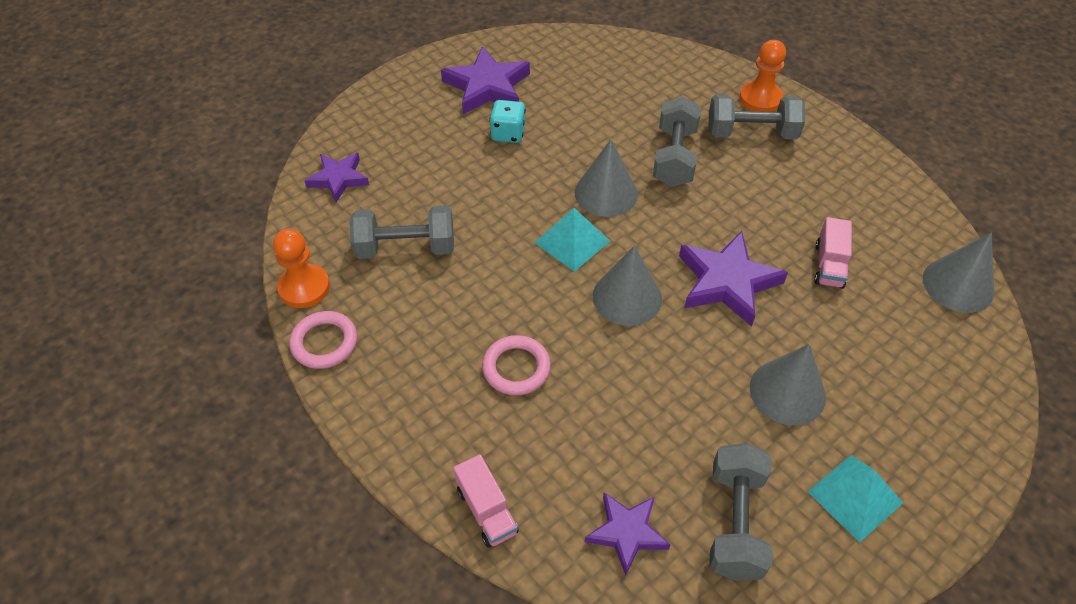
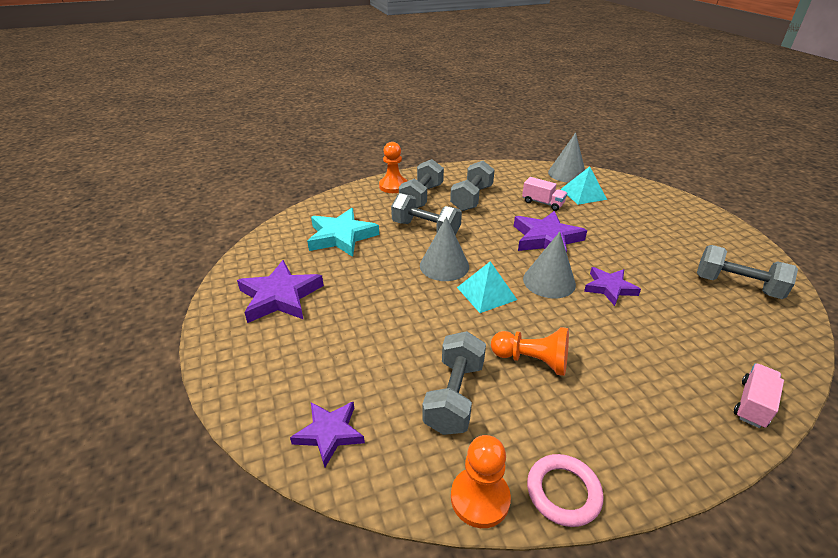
camera: 70 degrees left, 15 degrees down
(476, 299) = (532, 361): none -> orange pawn
(486, 510) = (753, 404): pink truck -> pink truck turned 45 degrees counterclockwise
(508, 134) = (348, 298): turquoise dice -> none
(516, 368) = (609, 353): pink ring -> none
(613, 92) = (341, 236): none -> turquoise star
(627, 533) = (755, 333): purple star -> purple star (609, 288)
(784, 184) = (471, 198): none -> grey dumbbell
(787, 392) = (637, 242): grey cone -> none
(855, 497) = (710, 241): turquoise pyramid -> turquoise pyramid (583, 194)

